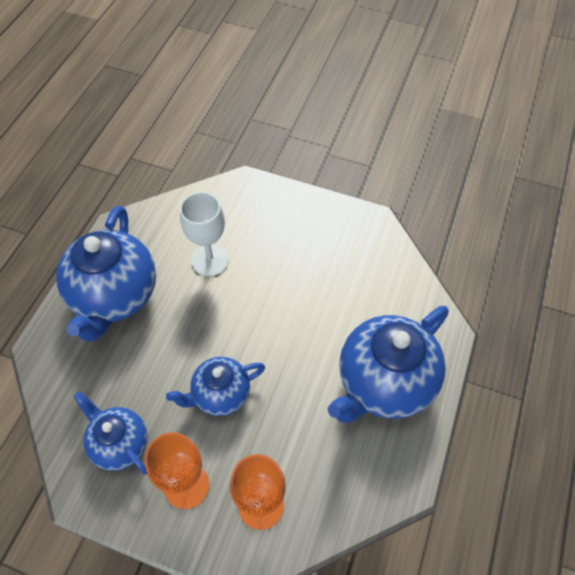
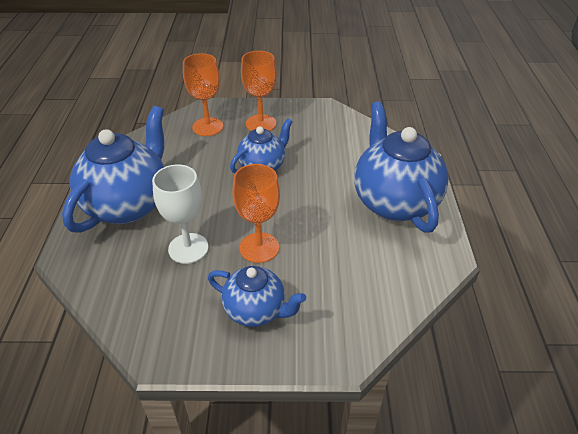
camera: 160 degrees right, 15 degrees down
(120, 444) = (317, 129): blue teapot -> blue teapot (256, 311)
(210, 260) = (329, 254): white goblet -> white goblet (188, 248)
(267, 286) = (259, 247): none -> orange goblet

